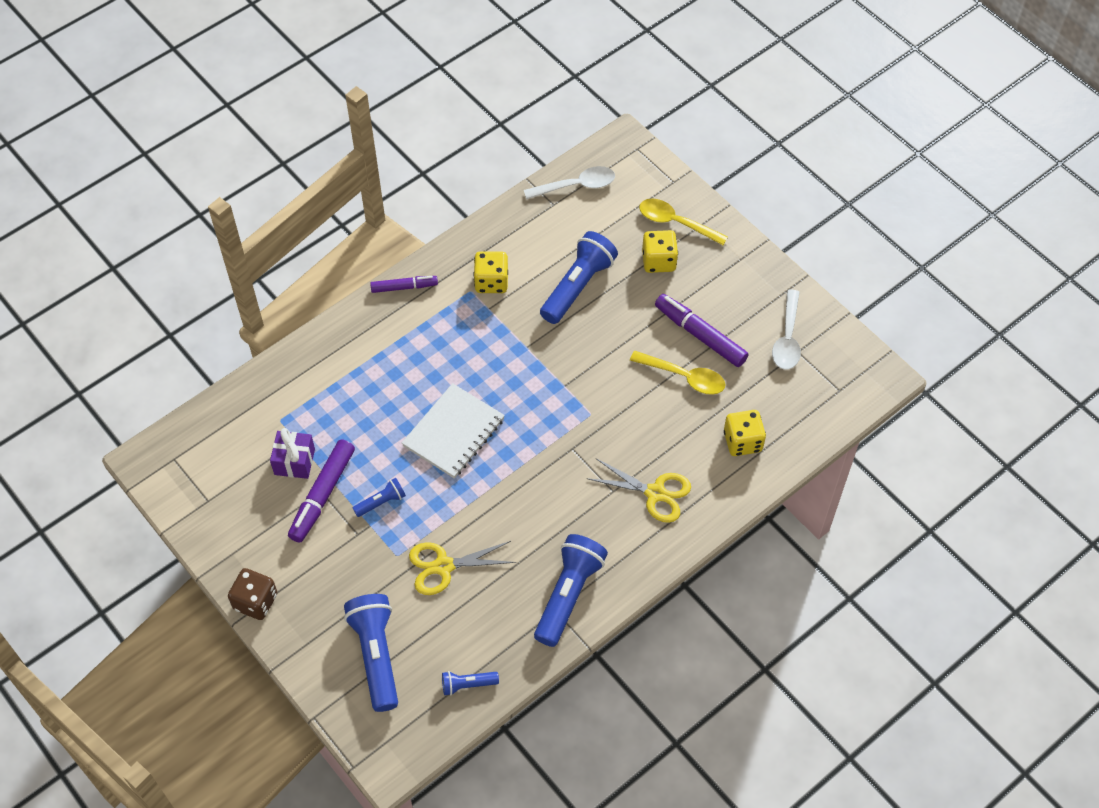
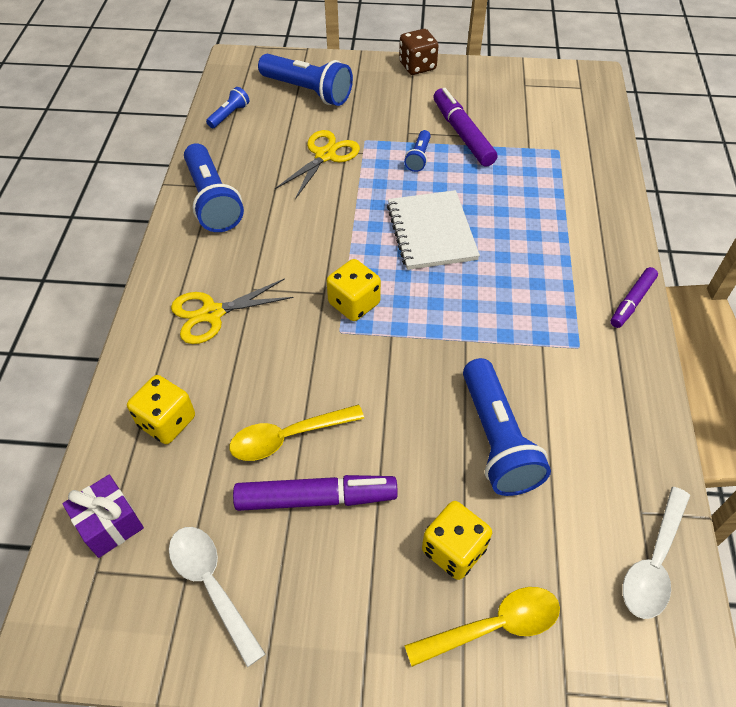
camera: 135 degrees right, 5 degrees down
(294, 461) = (509, 137): purple gift -> purple gift (110, 524)
(491, 282) = (575, 371): yellow dice -> yellow dice (354, 303)

